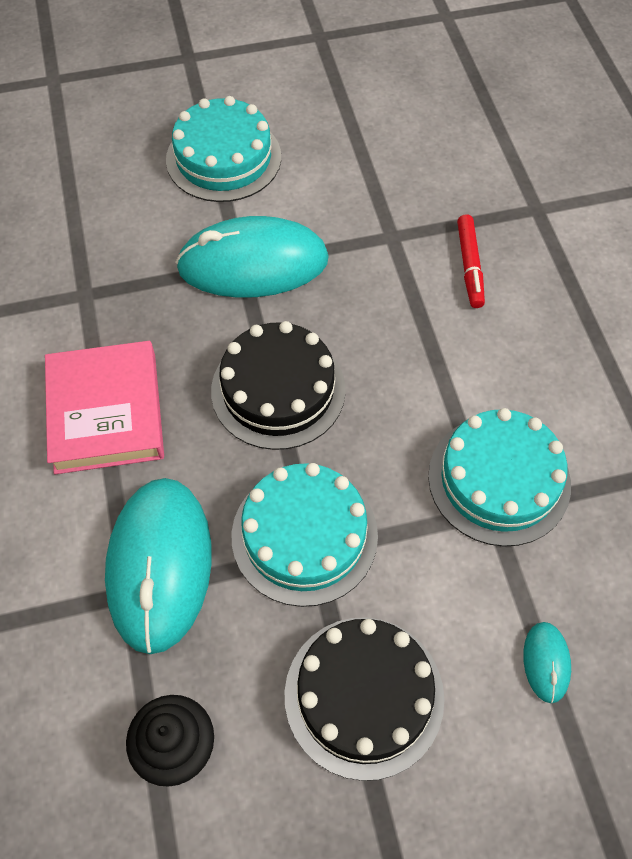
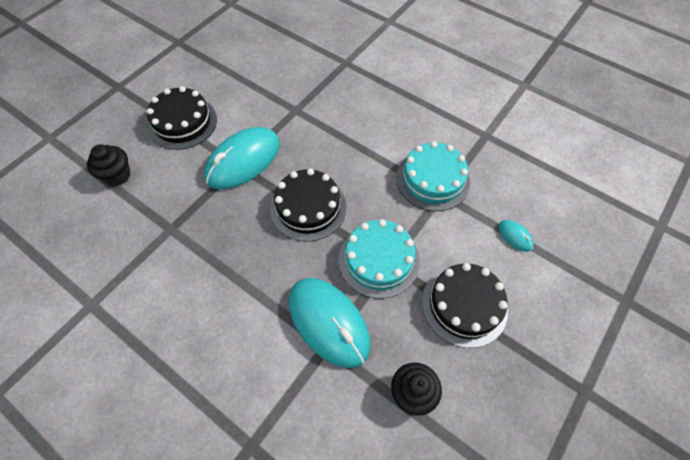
camera: 40 degrees left, 0 degrees up
(85, 180) = (117, 175): none -> black cupcake
(106, 412) = (236, 275): pink book -> none
(223, 158) = (182, 122): turquoise cake -> black cake
(470, 266) = (340, 102): red marker -> none

